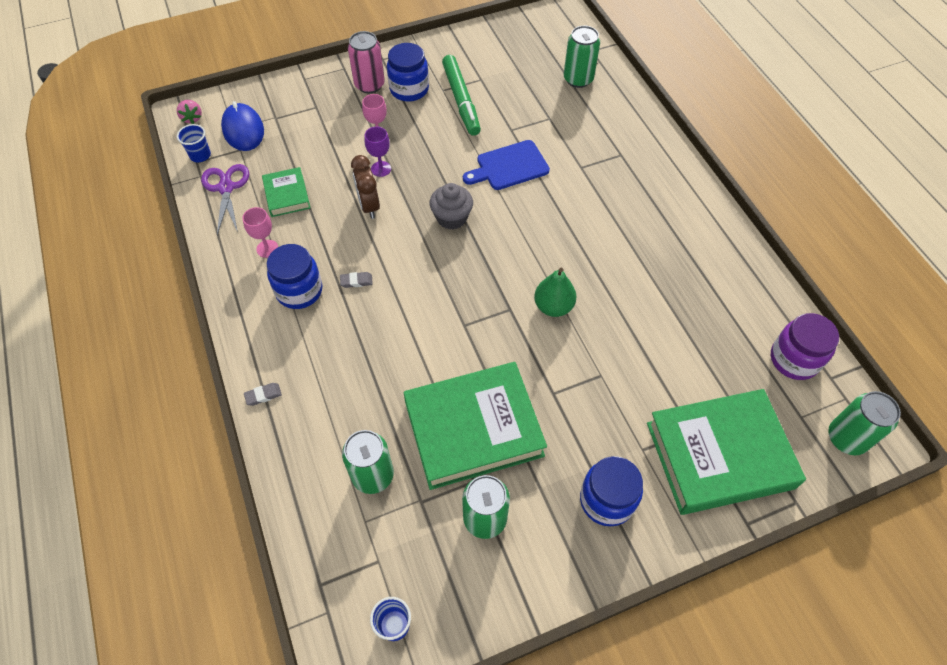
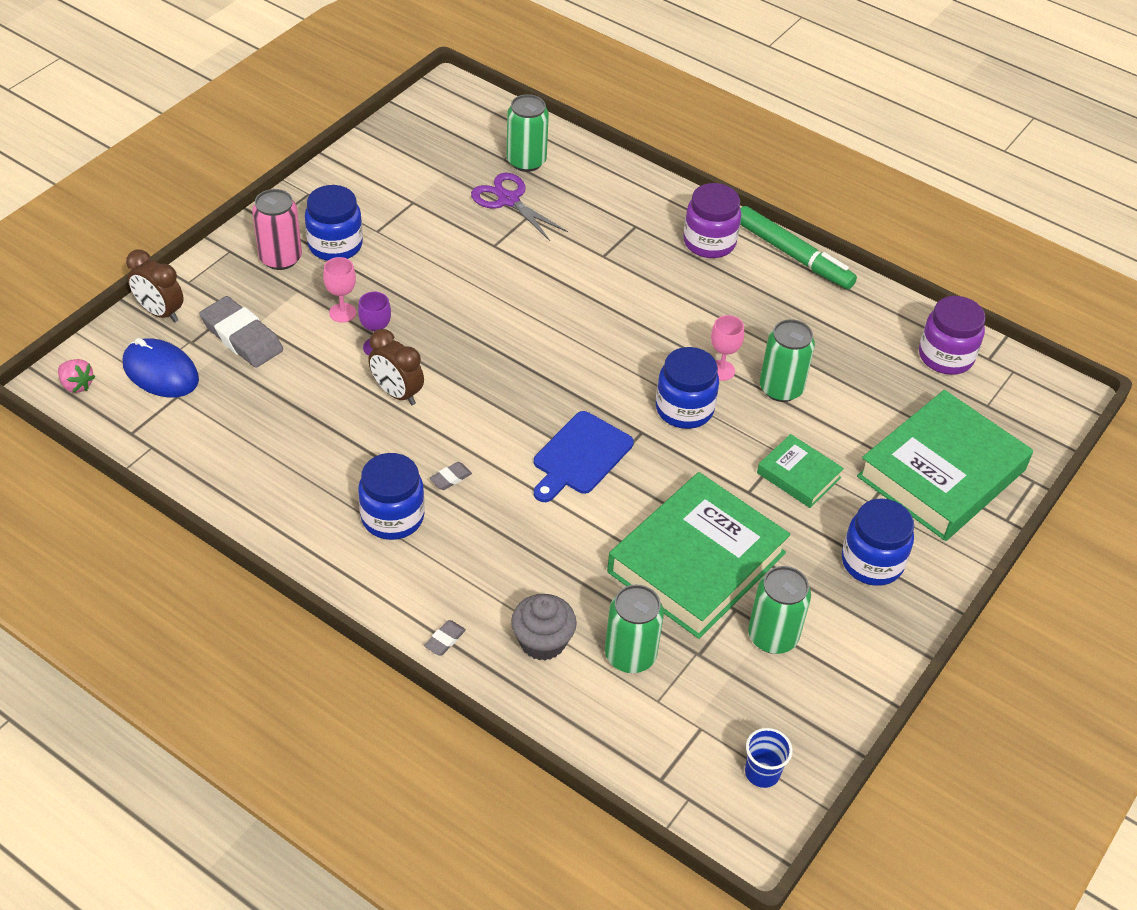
camera: 35 degrees left, 10 degrees down
(200, 155) = (129, 424): blue cup -> none
(226, 188) = (199, 446): purple scissors -> purple scissors (508, 200)
(267, 248) = (313, 490): pink goblet -> pink goblet (721, 370)
(273, 92) = (160, 312): none -> brown clock
(287, 195) = (285, 422): green book -> green book (798, 475)
(306, 127) = (242, 337): none -> grey eraser
(451, 218) = (503, 366): grey cupcake -> grey cupcake (542, 641)
(461, 100) = (409, 234): green marker -> green marker (793, 255)
(509, 166) = (524, 286): blue cutting board -> blue cutting board (580, 456)
(553, 306) = (684, 409): green pear -> blue jar
(667, 188) = (709, 242): none -> purple jar
(846, 438) = (1037, 405): green can -> green can (781, 388)

